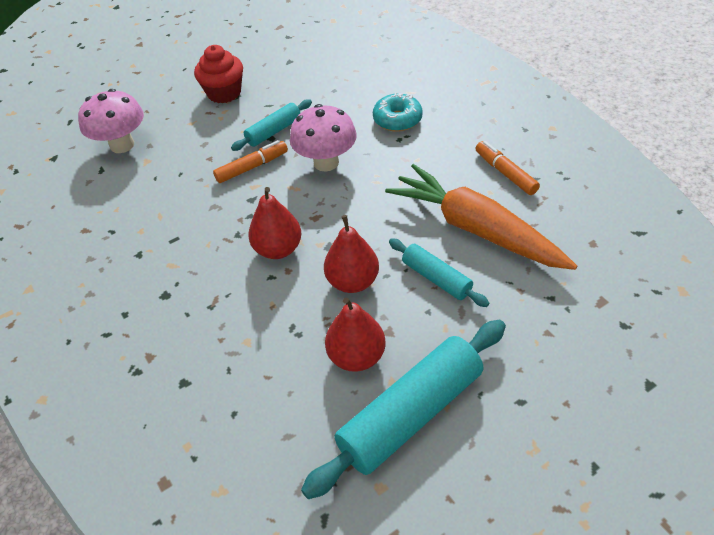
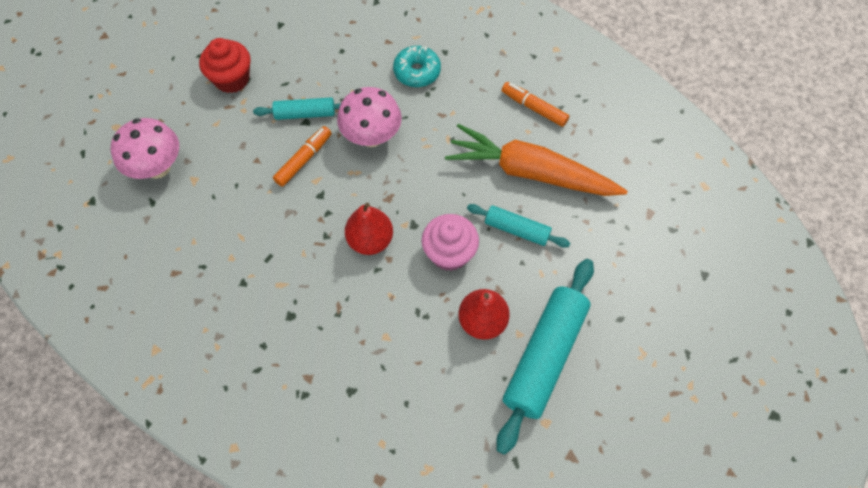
camera: 25 degrees left, 15 degrees up
(273, 131) = (305, 113): turquoise rolling pin -> turquoise rolling pin turned 60 degrees clockwise
(352, 281) = (449, 253): red pear -> pink cupcake

